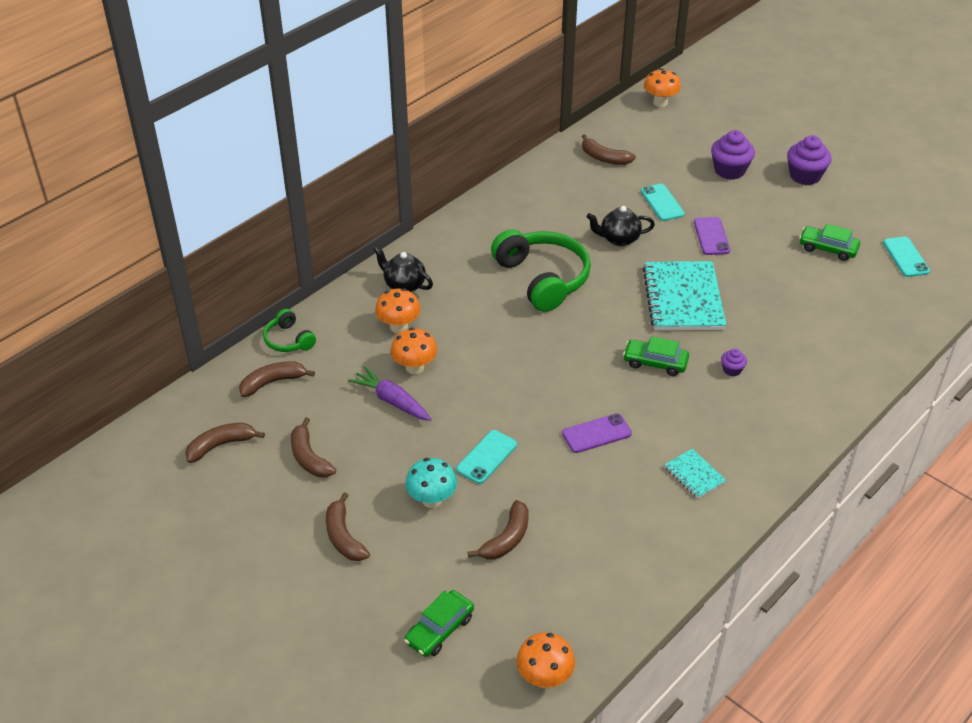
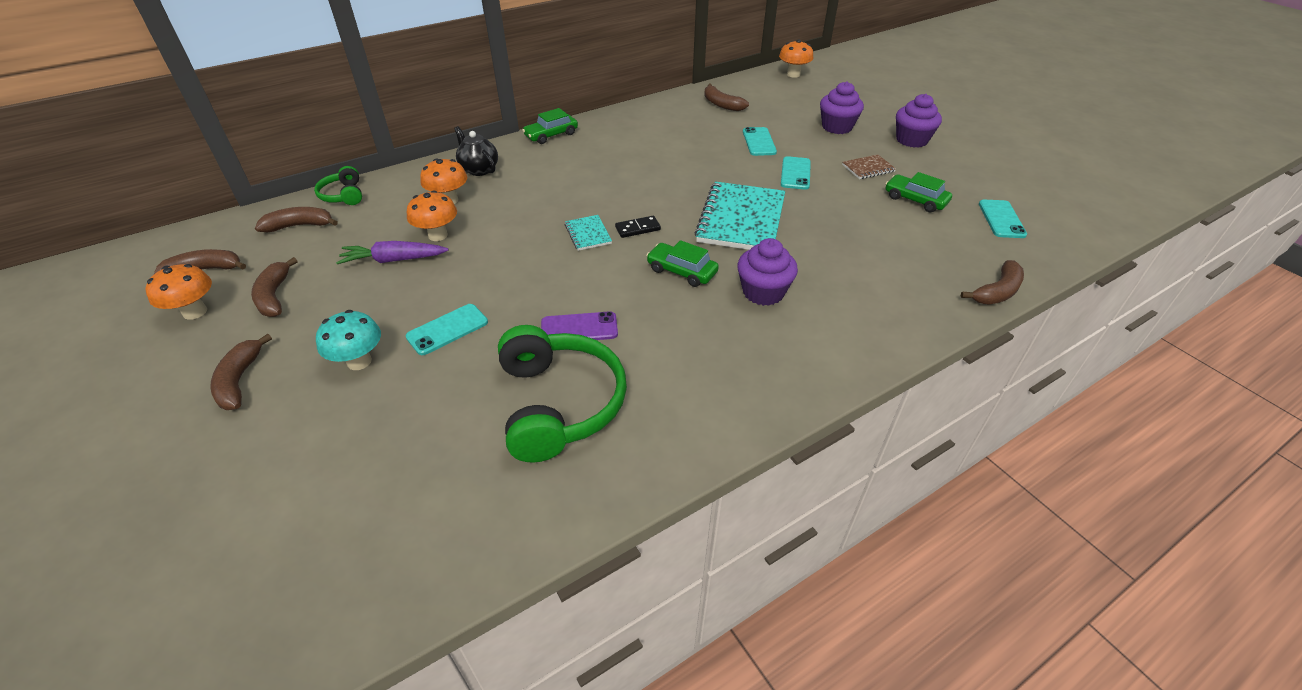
camera: 15 degrees right, 0 degrees up
(392, 401) = (394, 260): purple carrot -> purple carrot turned 60 degrees counterclockwise
(439, 629) = (251, 515): green car -> green car (551, 135)
(506, 539) = (407, 421): brown banana -> brown banana (997, 292)
(543, 278) = (610, 183): green headphones -> green headphones (559, 404)
(544, 678) = (326, 619): orange mushroom -> orange mushroom (195, 312)
(595, 326) = (638, 228): none -> black domino
(619, 239) = (702, 163): black teapot -> none
(694, 475) = (666, 394): turquoise notebook -> turquoise notebook (588, 234)
(711, 236) = (795, 173): purple phone -> turquoise phone
(732, 370) = (763, 292): purple cupcake -> purple cupcake, size x1.99
(775, 218) = (868, 168): none -> brown notebook

